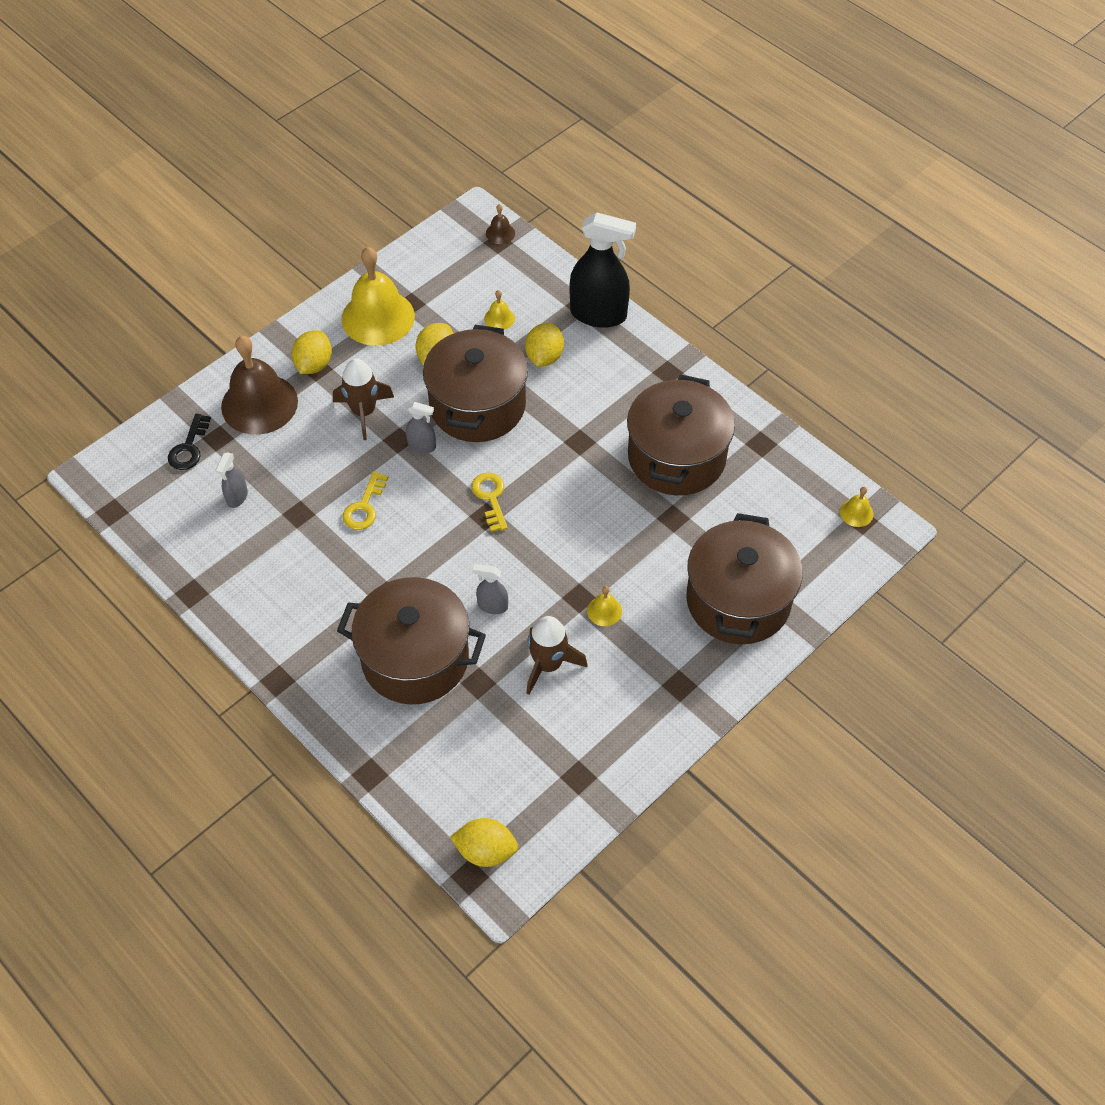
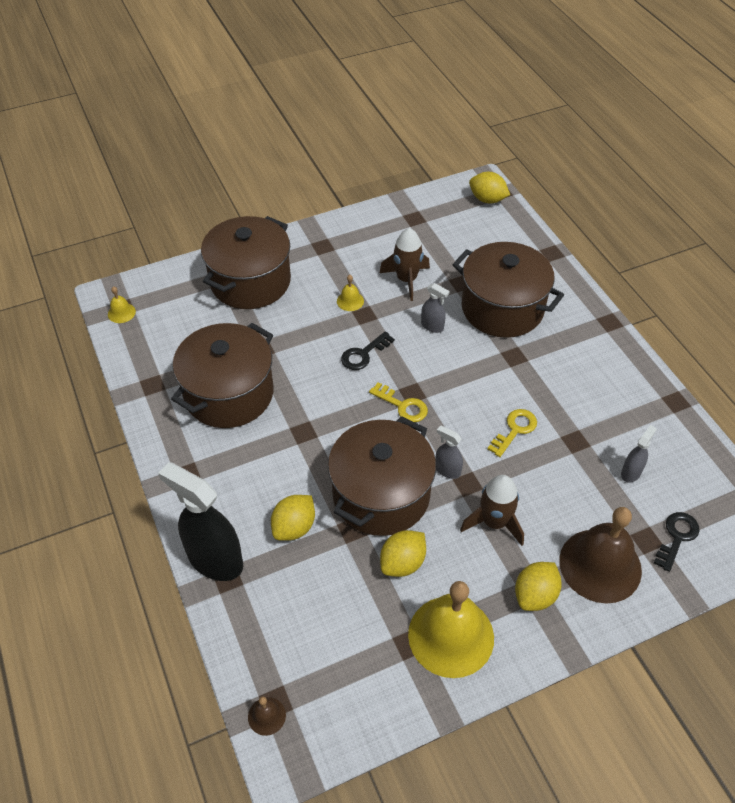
camera: 160 degrees left, 5 degrees down
(491, 498) = (402, 405): yellow key -> yellow key turned 60 degrees counterclockwise
(499, 318) = (319, 589): yellow bell -> none
(557, 545) = (364, 354): none -> black key

